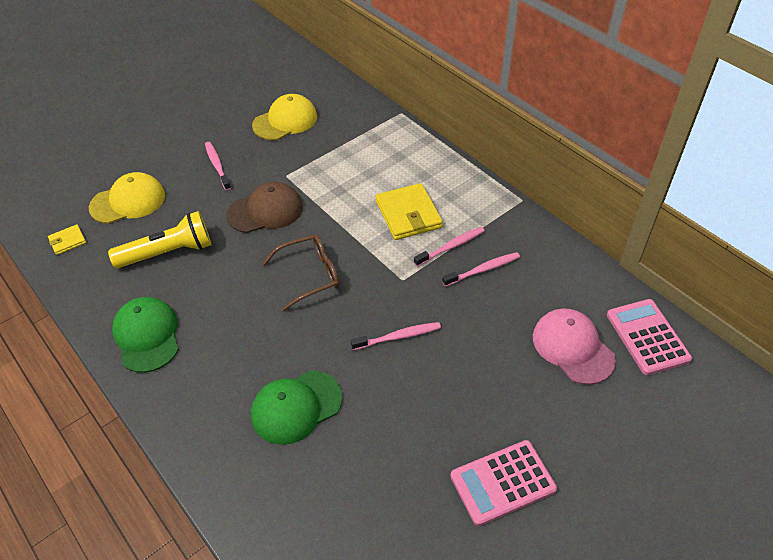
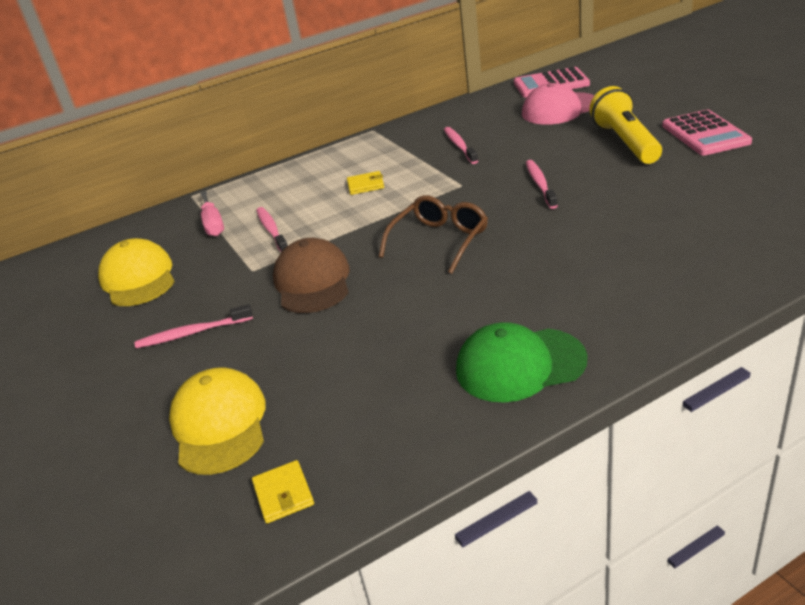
camera: 75 degrees left, 15 degrees down
(168, 252) = (359, 363): yellow flashlight -> yellow flashlight (625, 142)
(296, 407) = (635, 237): green cap -> none
(310, 275) = (440, 241): brown glasses -> brown glasses turned 45 degrees clockwise
(354, 137) = (213, 224): none -> pink screwdriver
(408, 214) = (365, 185): yellow wallet -> yellow wallet, size x0.51
(451, 247) = (423, 161): pink toothbrush -> pink toothbrush (272, 230)

